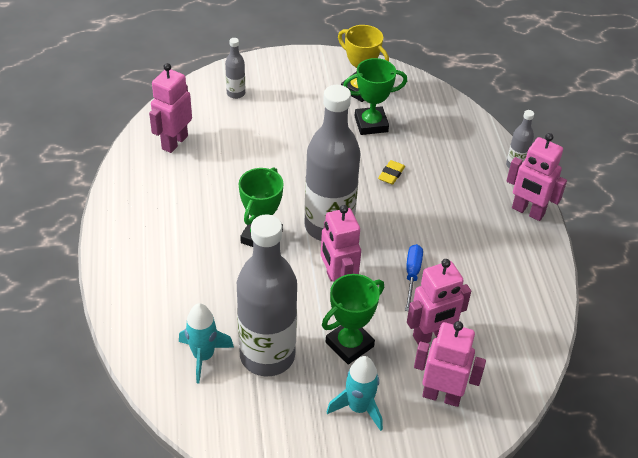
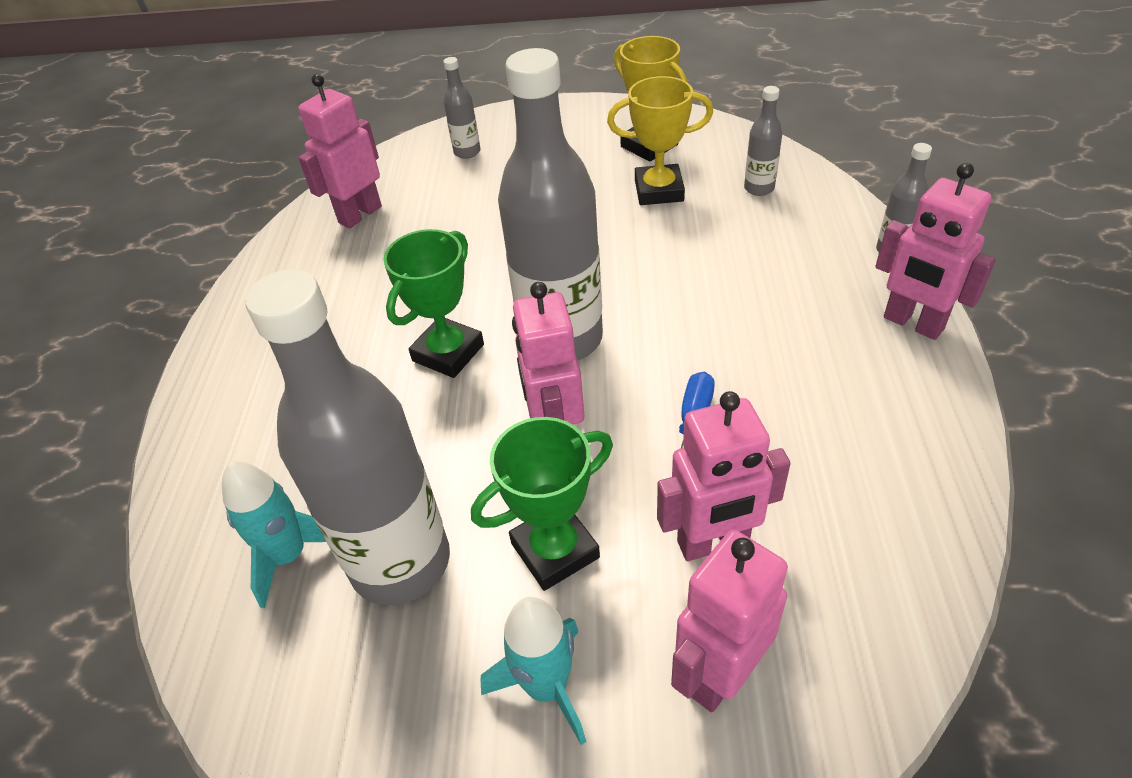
camera: 15 degrees right, 0 degrees up
(371, 124) = (659, 191): green trophy -> yellow trophy
(391, 174) = (679, 262): yellow eraser -> none
(433, 122) = (759, 188): none -> grey bottle
(441, 396) = (719, 674): pink robot -> pink robot turned 75 degrees counterclockwise

